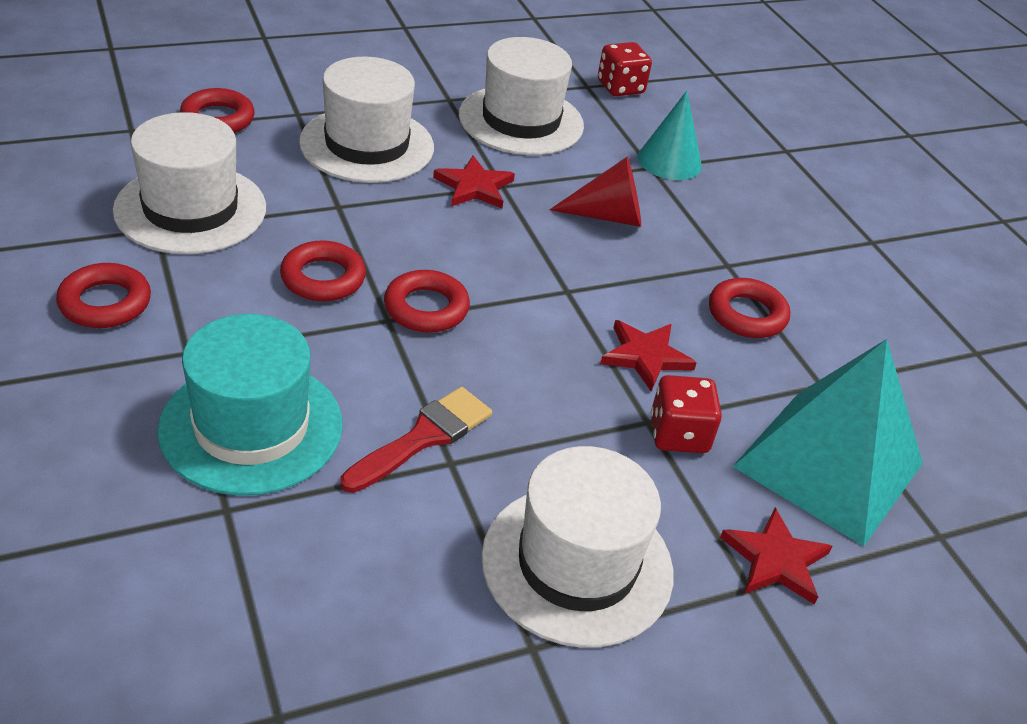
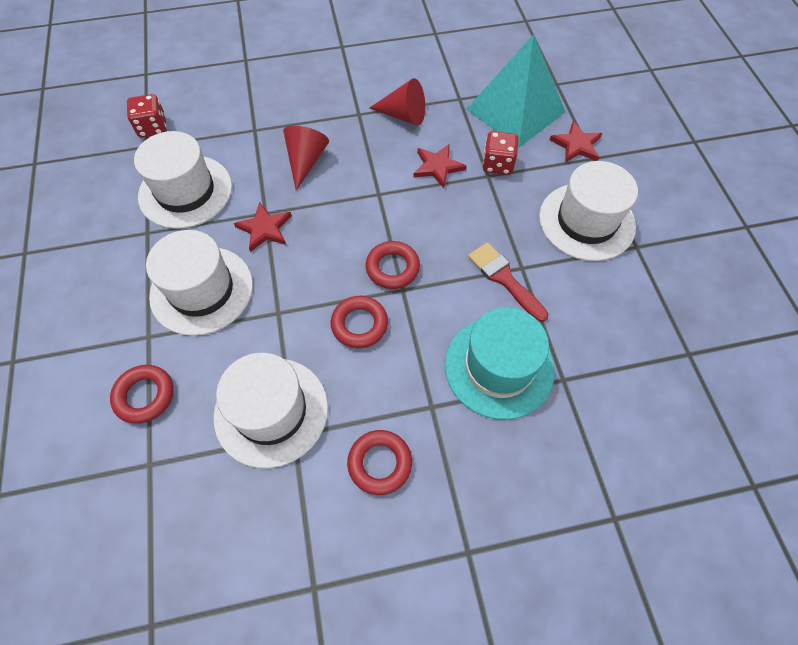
camera: 75 degrees left, 20 degrees up
(669, 161) = (249, 119): turquoise cone -> none
(746, 314) = (403, 115): red ring -> red cone

